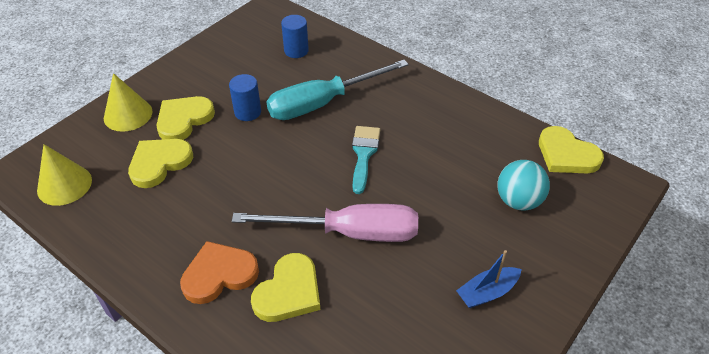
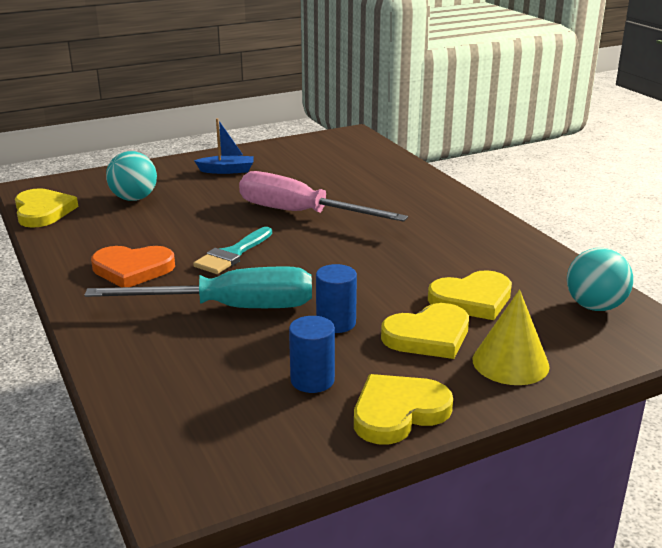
camera: 155 degrees left, 20 degrees down
(64, 185) = (594, 306): yellow cone -> turquoise ball
(219, 274) = (431, 216): orange heart -> orange heart (132, 269)
(289, 292) = (377, 198): yellow heart -> yellow heart (398, 412)
(296, 51) = (203, 385): blue cylinder -> blue cylinder (312, 380)

